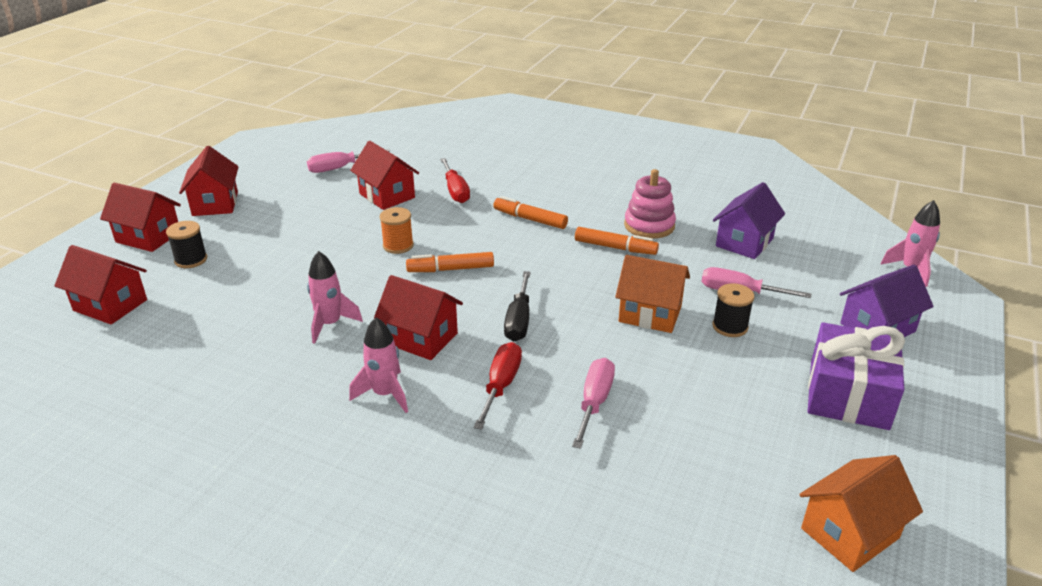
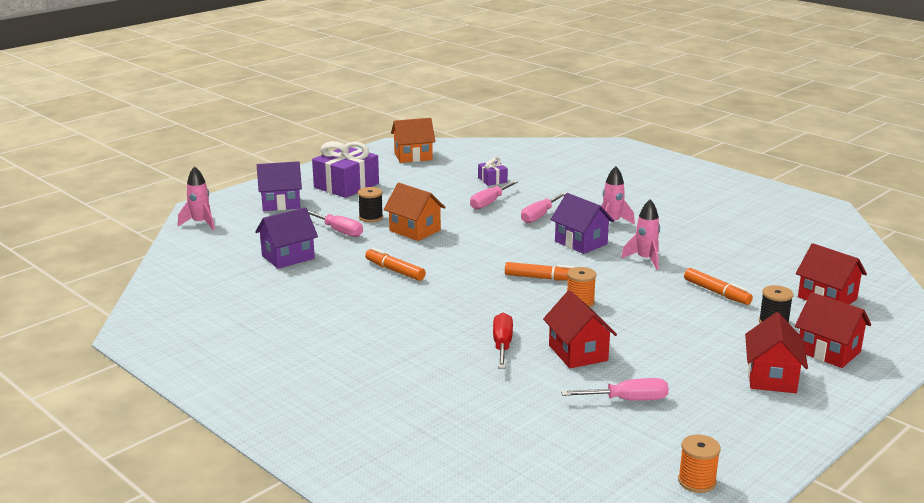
camera: 160 degrees left, 10 degrees down
(291, 132) = (697, 481): none -> orange spool
(421, 338) = (581, 243): red house -> purple house
(501, 385) = (539, 216): red screwdriver -> pink screwdriver
(519, 320) = (508, 241): black screwdriver -> none
(530, 219) = (447, 304): orange marker -> orange marker (717, 292)
(633, 478) = (492, 180): none -> purple gift
(649, 226) = (347, 281): pink stacking toy -> none

